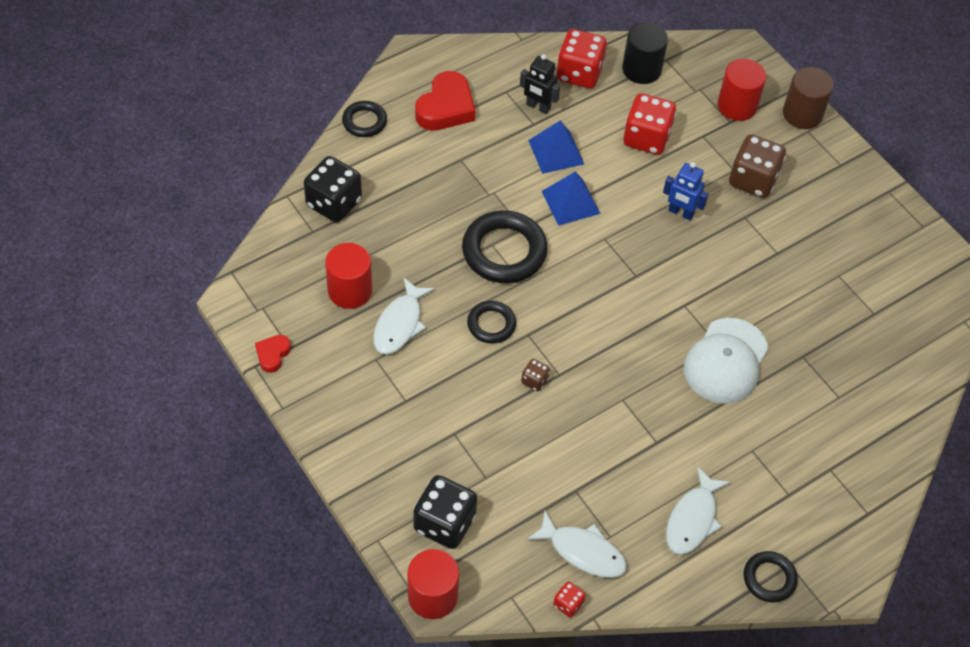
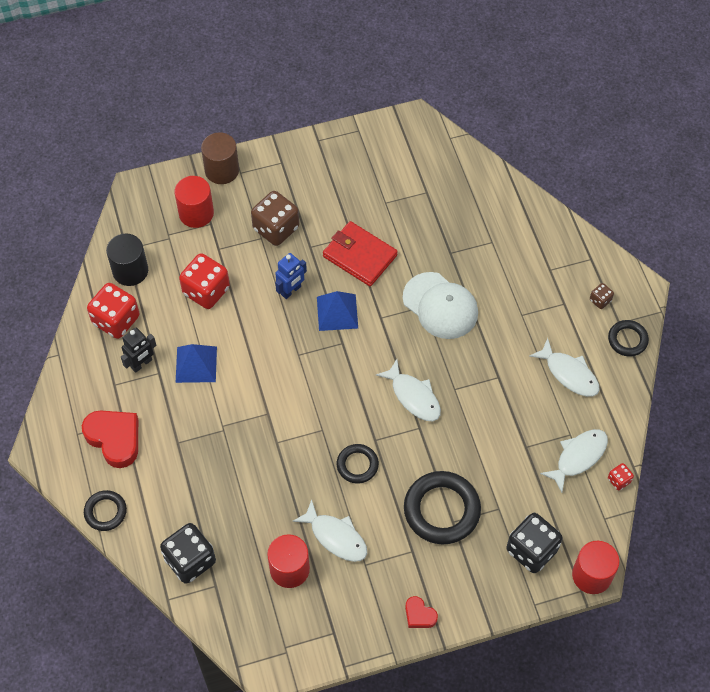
camera: 70 degrees left, 5 degrees up
(272, 354) = (337, 649): red heart -> red heart (419, 615)
(504, 251) = (287, 435): black ring -> black ring (441, 510)
(534, 381) = (420, 447): brown dice -> brown dice (600, 300)
(570, 202) = (253, 369): blue pyramid -> blue pyramid (337, 312)
(597, 359) = (413, 396): none -> white fish
(755, 266) = (360, 256): none -> red wallet

